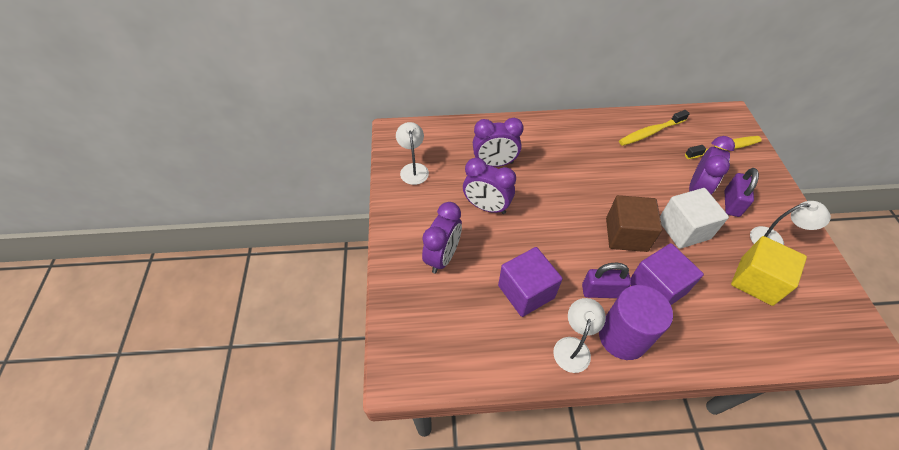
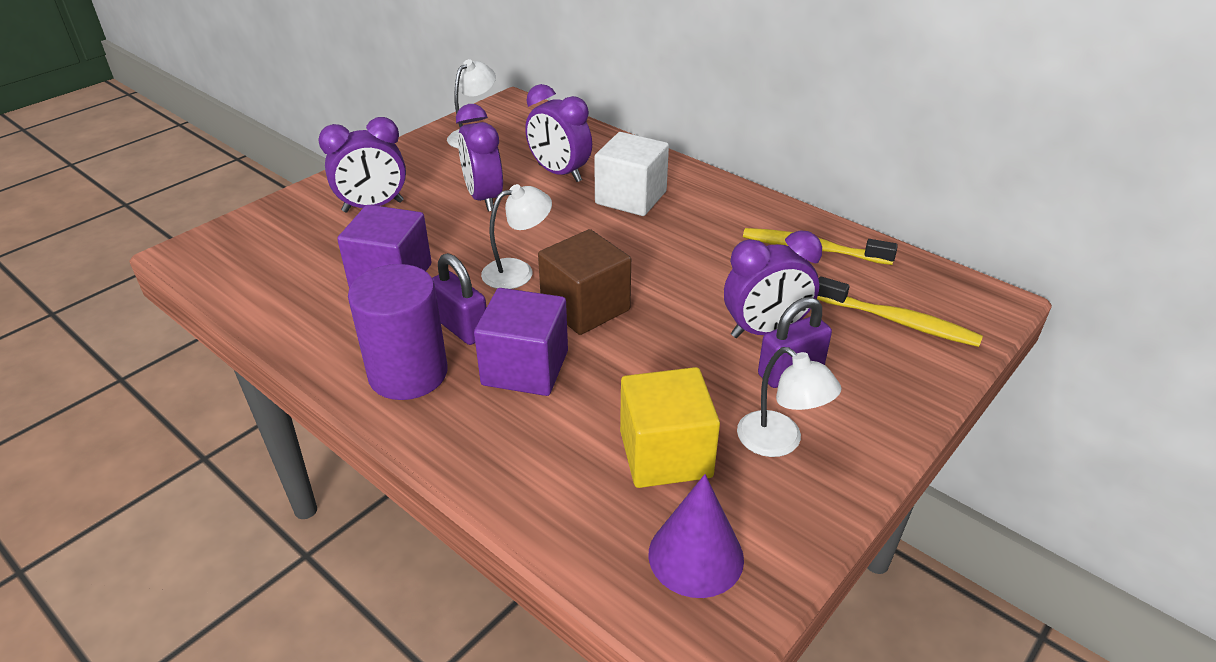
camera: 45 degrees right, 15 degrees down
(573, 346) = (348, 343): white lamp -> white lamp (518, 271)
(683, 229) = (667, 349): white cube -> white cube (631, 198)
(825, 315) = (696, 556): none -> purple cone

